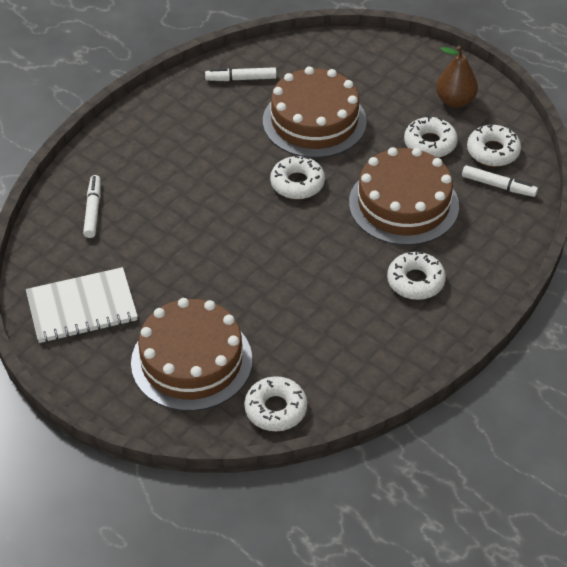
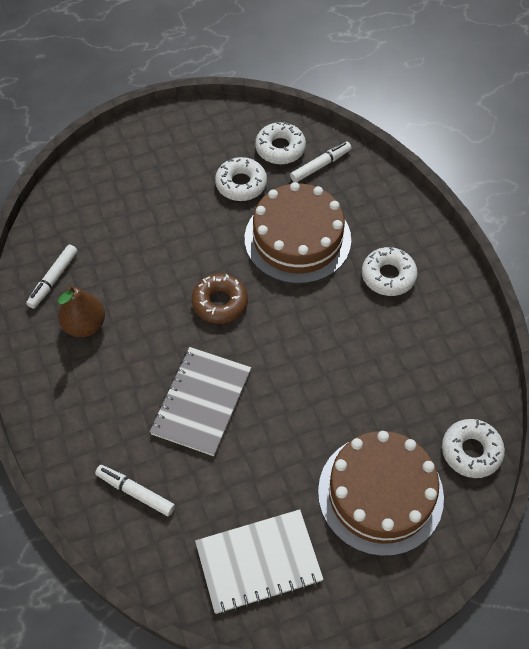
camera: 60 degrees left, 10 degrees up
(82, 307) = (258, 562): white notebook -> white notebook turned 60 degrees clockwise
(196, 213) = (201, 402): none -> grey notebook
(297, 183) = (220, 303): white donut -> brown donut
(314, 121) = (152, 251): brown cake -> none
(455, 101) = (204, 141): brown pear -> brown pear (85, 325)

